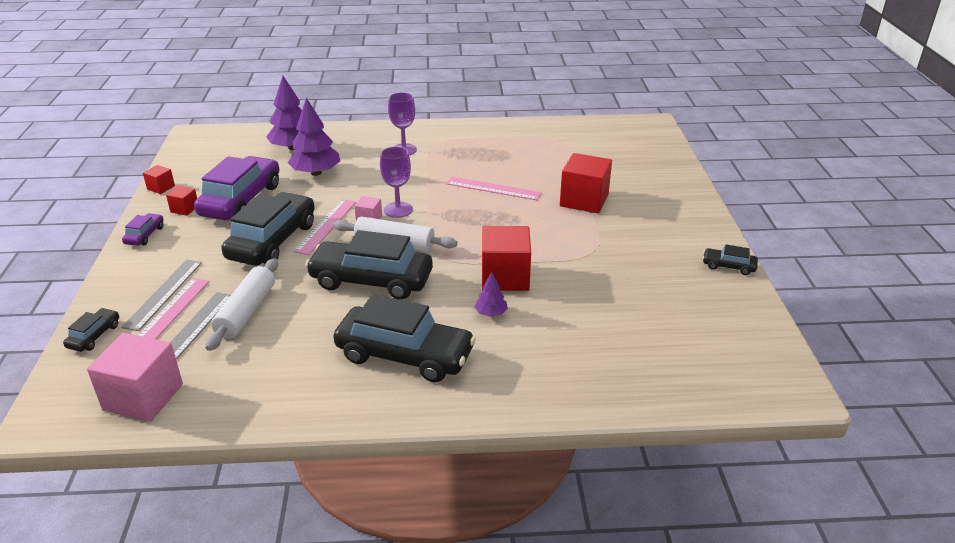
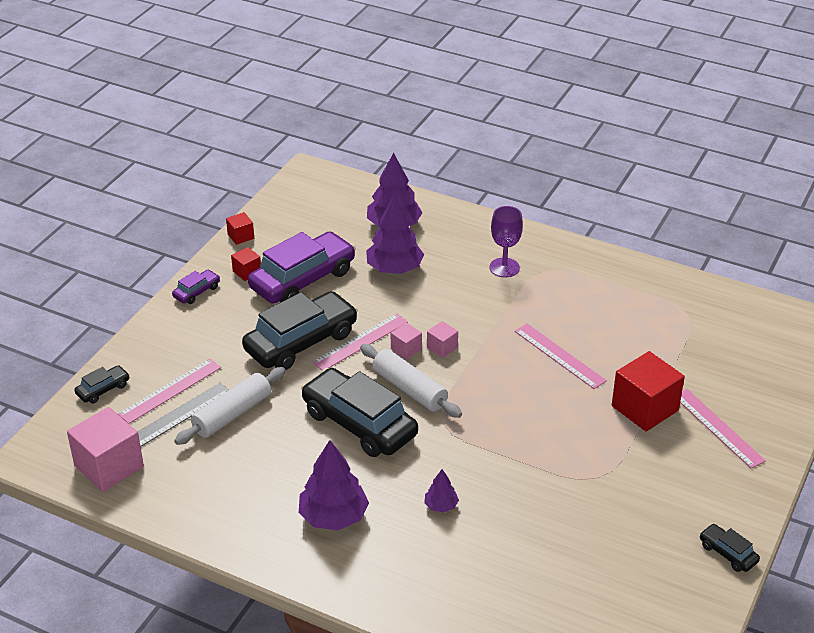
camera: 30 degrees right, 5 degrees up
(164, 293) = (177, 366): grey ruler -> none
(398, 210) = (442, 347): purple goblet -> pink cube
(404, 355) = (333, 516): black car -> purple tree
(505, 277) = (485, 471): red cube -> none
(644, 196) = (718, 428): none -> pink ruler

